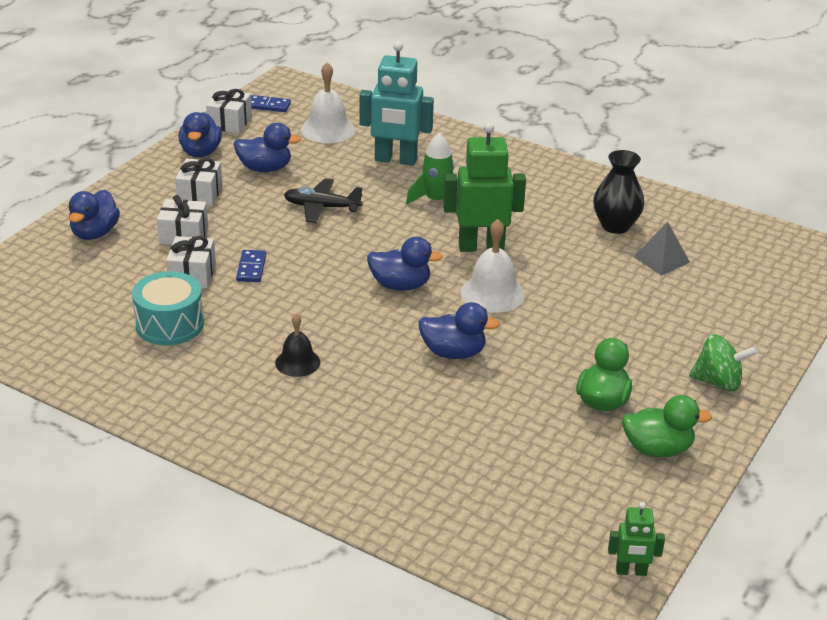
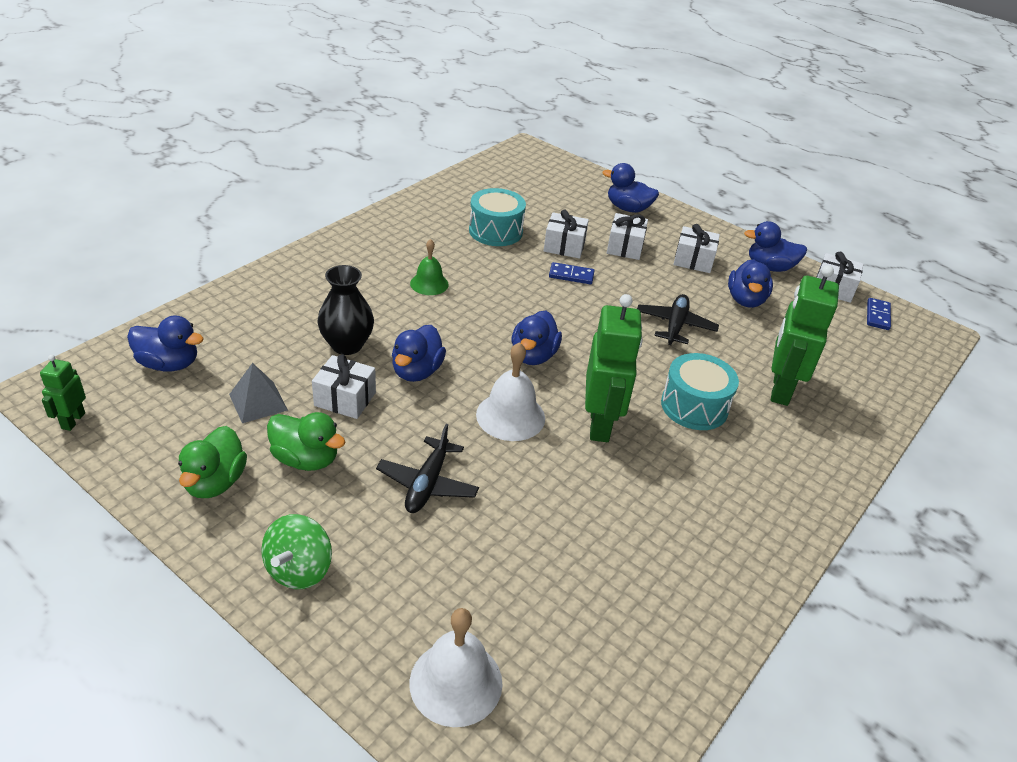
camera: 95 degrees right, 5 degrees up
(297, 362) = (429, 284): black bell -> green bell
(327, 129) = (837, 349): white bell -> white bell (456, 682)
(395, 160) = (780, 389): turquoise robot -> green robot
(436, 201) = (694, 406): green rocket -> turquoise drum
(513, 391) = (345, 399): none -> white gift
(514, 527) = (169, 364): none -> blue duck
(596, 330) = (427, 484): none -> black plane
(615, 226) = (646, 558): black vase -> black vase (347, 345)
(661, 259) = (563, 587): grey pyramid -> grey pyramid (258, 402)

